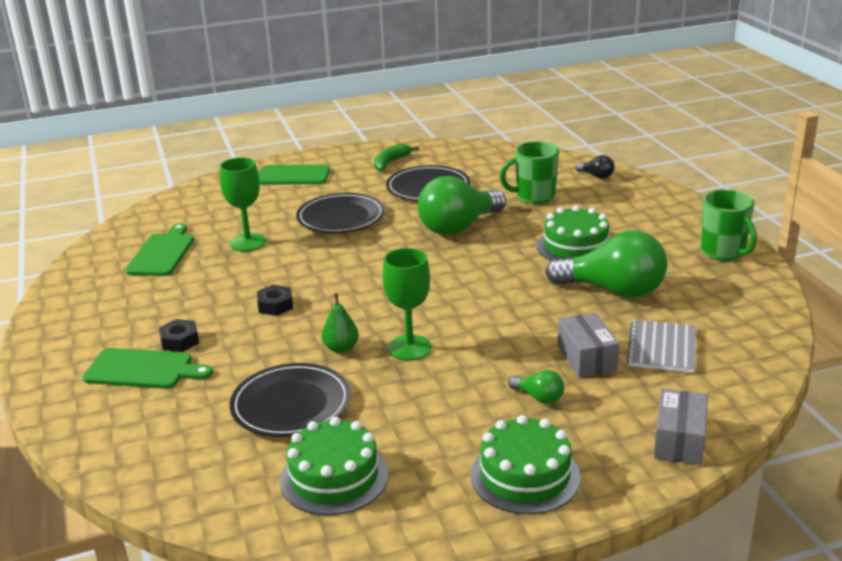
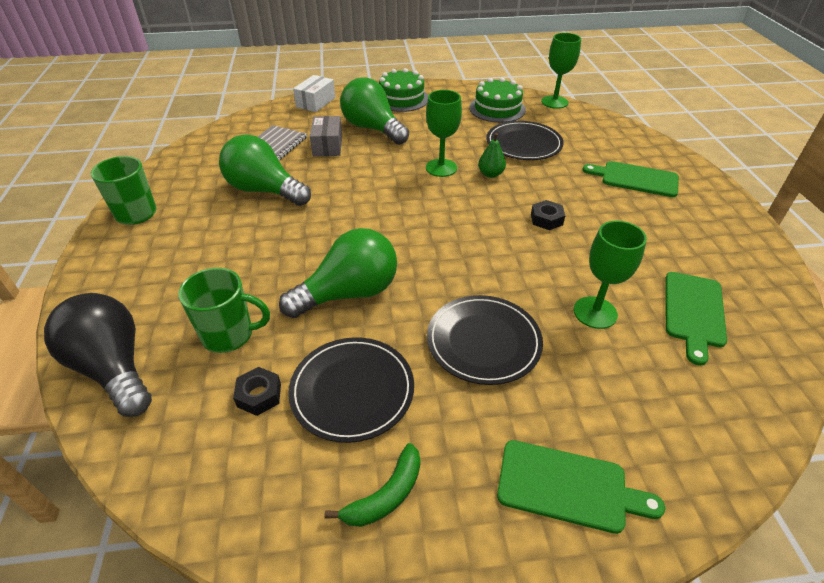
camera: 170 degrees left, 15 degrees up
(180, 341) = (618, 197): black nut -> black nut (259, 395)
(217, 515) = (554, 102): none -> green goblet
(539, 397) = (373, 129): green light bulb -> green light bulb, size x2.31
(575, 247) = (253, 242): green cake -> none
(596, 176) = (113, 368): black light bulb -> black light bulb, size x2.31
(679, 440) = (315, 102): grey box -> white box

